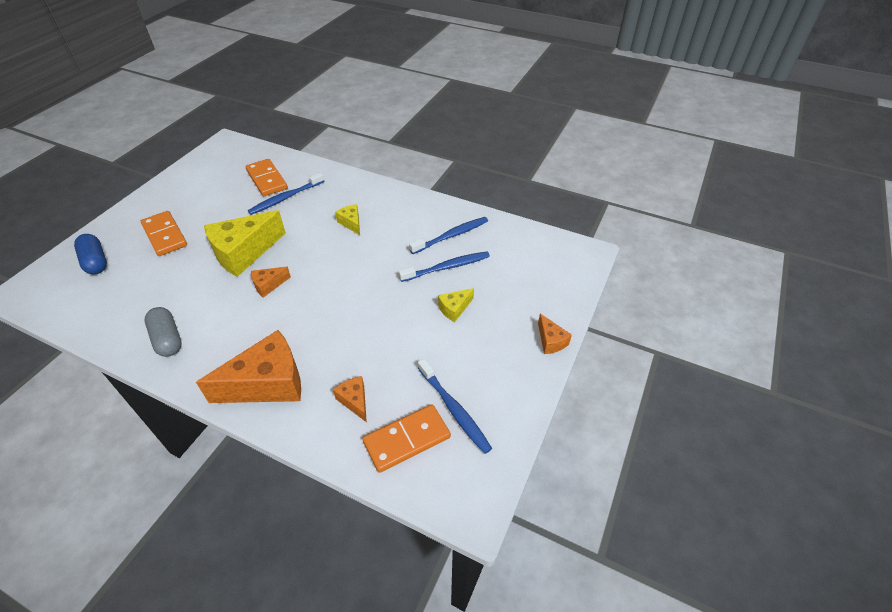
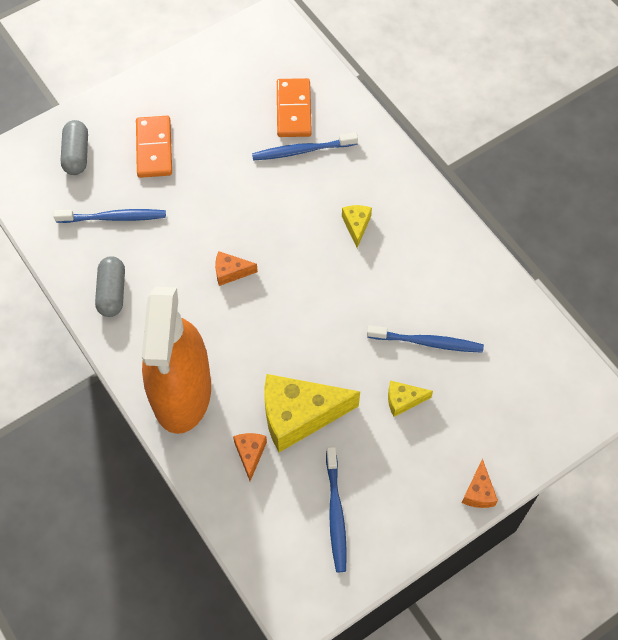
camera: 30 degrees right, 15 degrees up
(95, 261) = (76, 154): blue capsule -> grey capsule
(244, 253) = (224, 214): yellow cheese -> yellow cheese (299, 416)
(268, 383) = (182, 392): orange cheese -> orange spray bottle
(407, 439) = (276, 519): orange domino -> none
(451, 236) = (458, 300): blue toothbrush -> blue toothbrush (114, 218)

